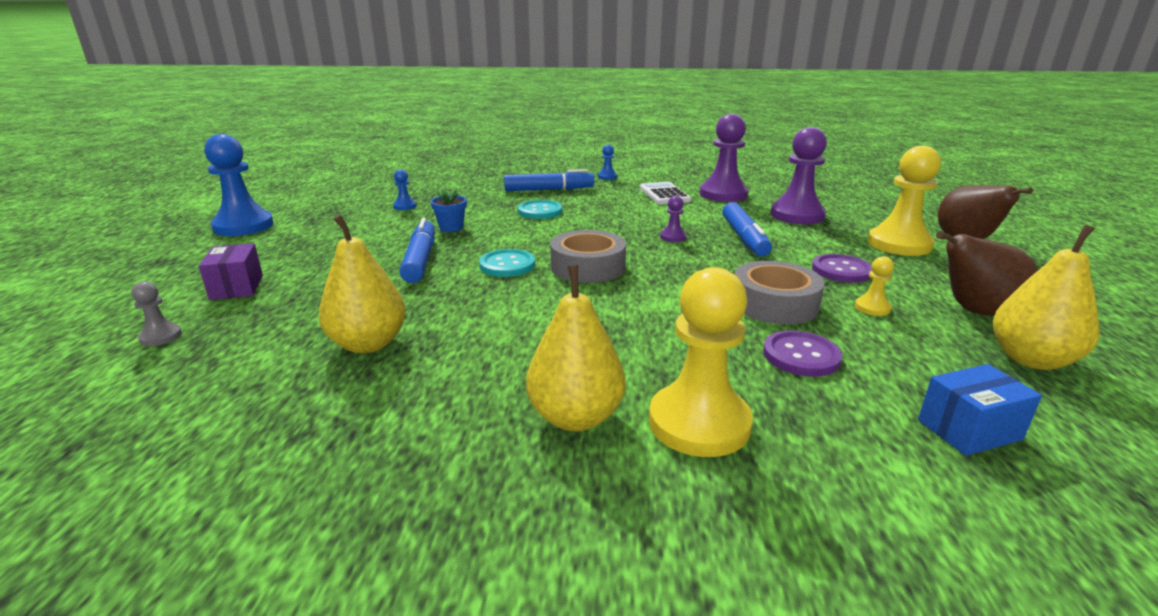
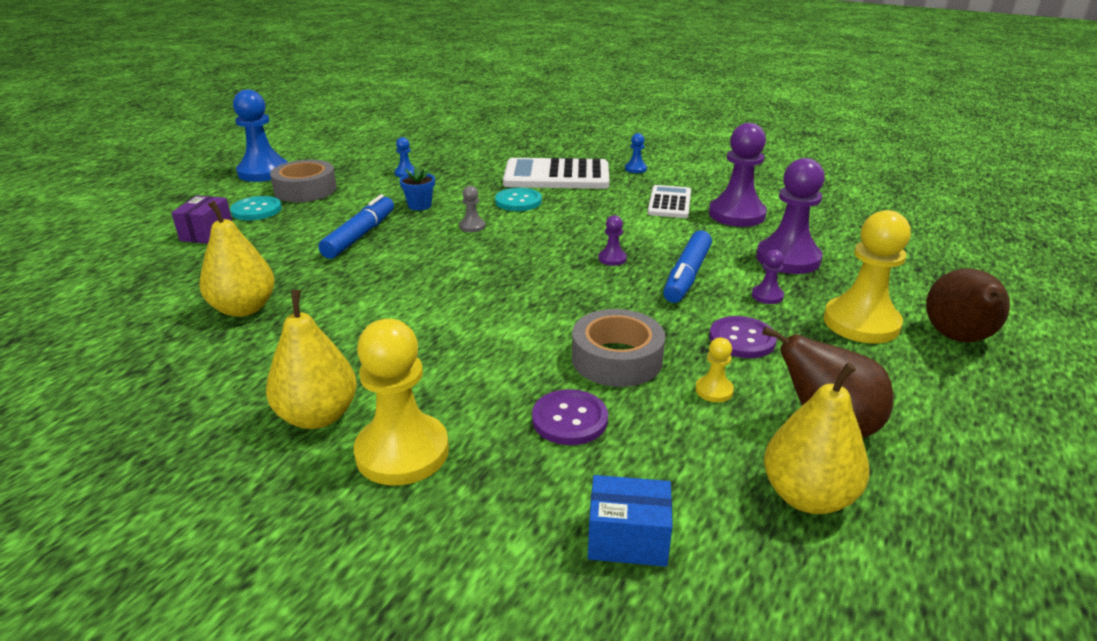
camera: 25 degrees right, 5 degrees up
(161, 336) = (125, 266): grey pawn -> grey pawn (472, 226)
(507, 265) = (423, 257): turquoise button -> turquoise button (256, 210)
(549, 190) = (556, 176): blue marker -> white calculator
(588, 267) = (490, 275): grey tape -> grey tape (305, 190)
(817, 240) = (767, 296): none -> purple pawn

